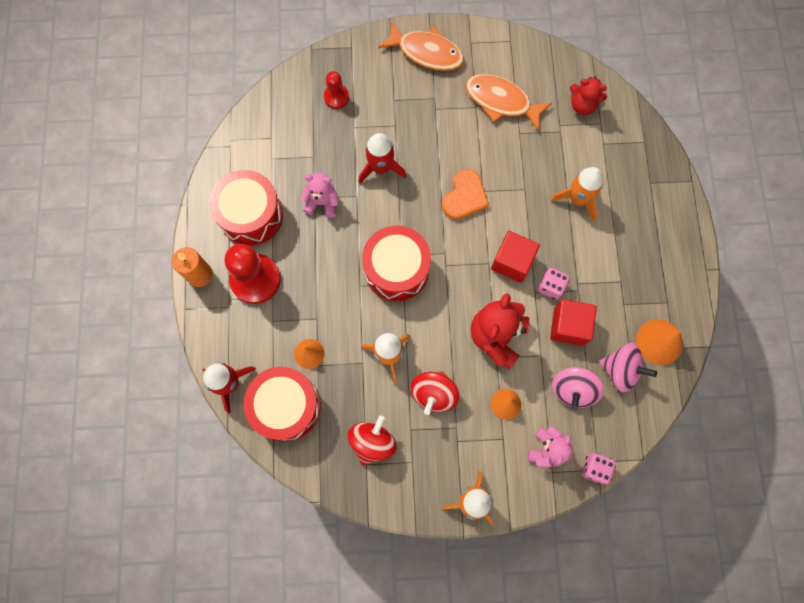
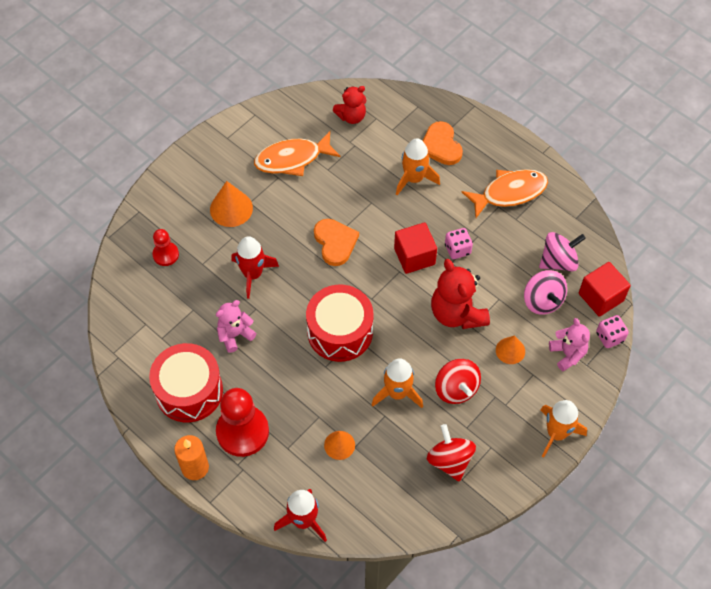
camera: 45 degrees left, 15 degrees down
(286, 406) = (362, 496): red drum -> none
(426, 52) = (201, 170): orange fish -> orange fish (509, 193)
(568, 326) = (496, 264): red cube -> red cube (601, 297)
(628, 191) = (441, 146): none -> orange heart
(659, 342) = (562, 222): orange cone -> orange cone (231, 208)

